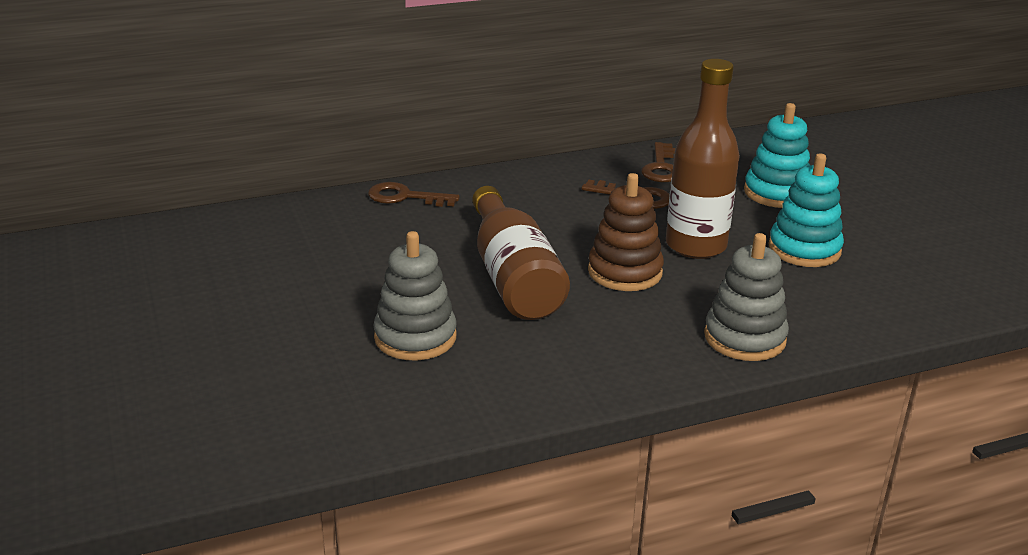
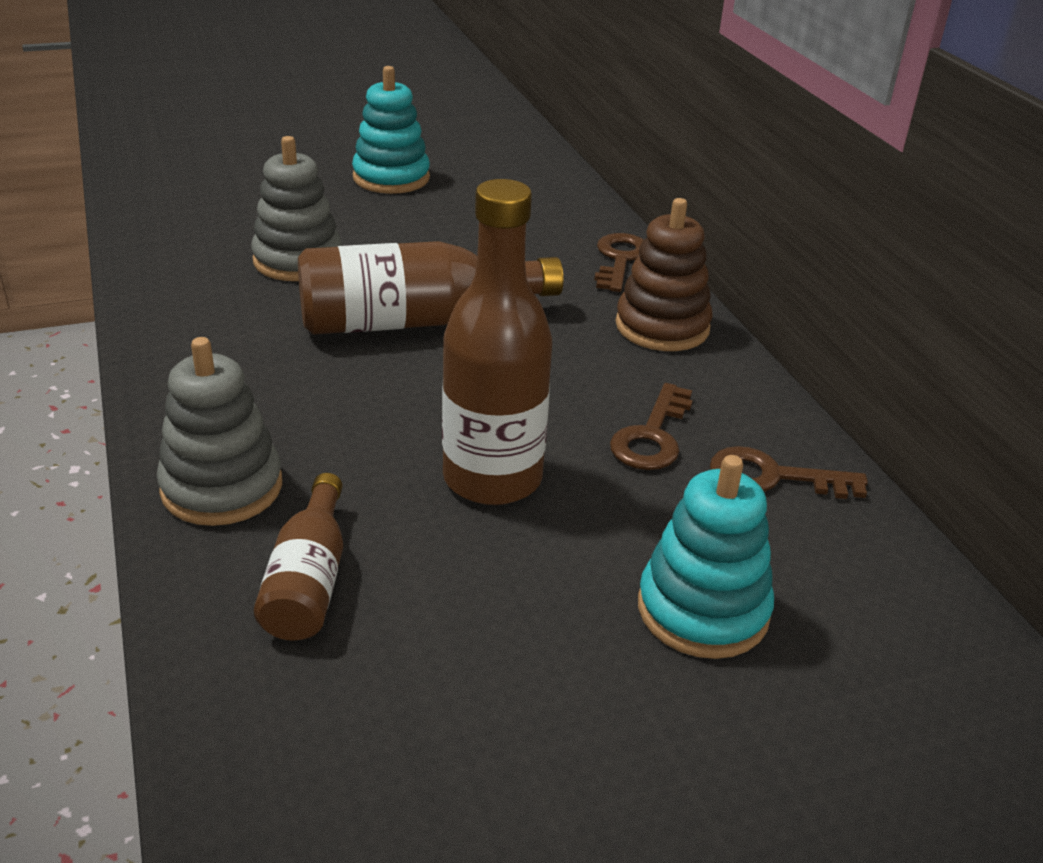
camera: 90 degrees right, 5 degrees up
(625, 272) = (418, 404): brown stacking toy -> brown stacking toy (662, 327)
(804, 249) = (477, 604): turquoise stacking toy -> turquoise stacking toy (391, 178)
(813, 299) = (308, 581): none -> brown bottle

